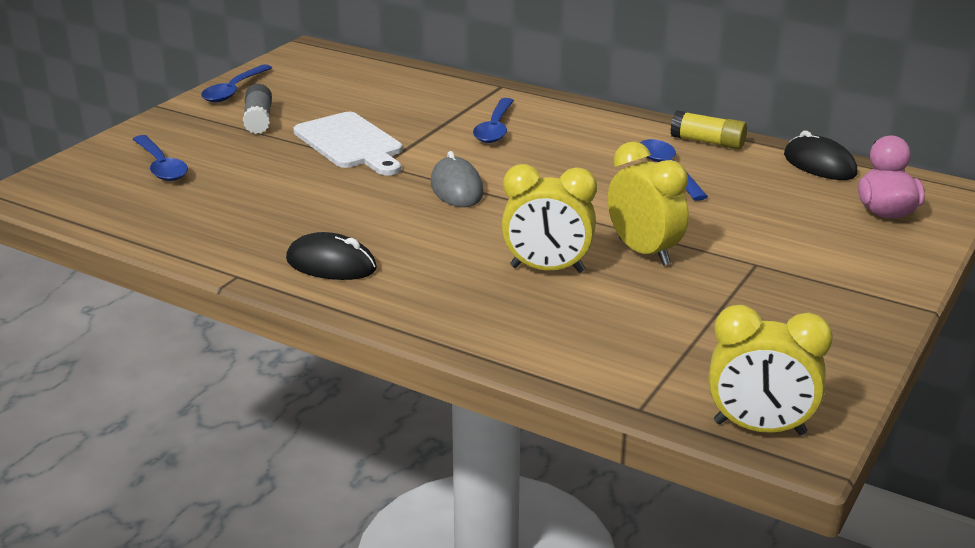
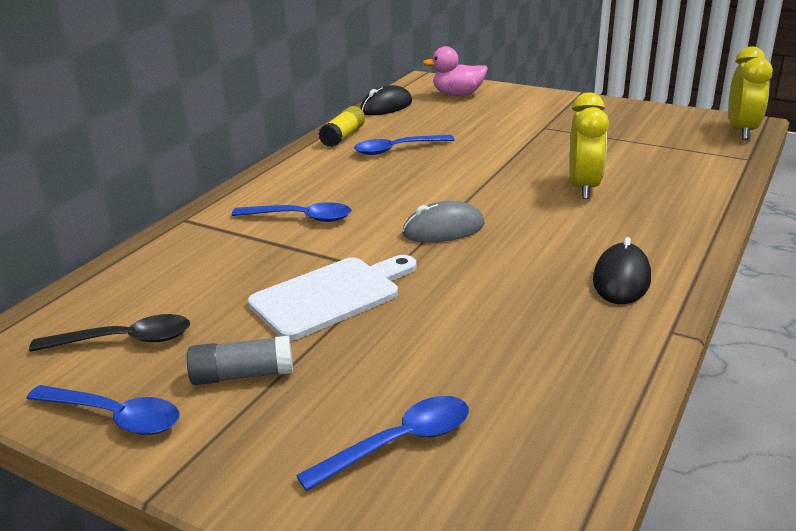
camera: 90 degrees left, 0 degrees up
(317, 84) = (124, 340): none -> black spoon
(644, 252) = (541, 157): yellow clock -> none

